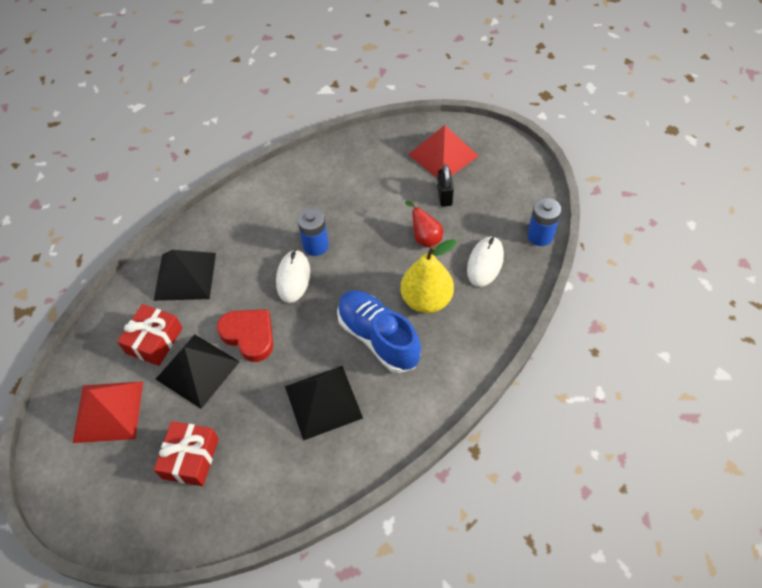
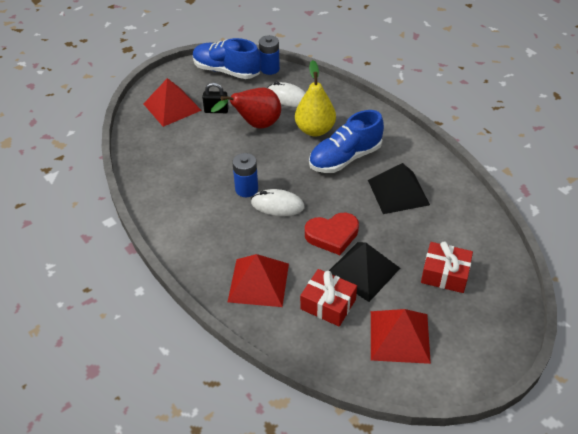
camera: 85 degrees left, 10 degrees down
(185, 276) = (258, 282): black pyramid -> red pyramid
(249, 335) = (332, 235): red heart -> red heart turned 150 degrees counterclockwise
(425, 237) = (255, 125): red pear -> red pear, size x1.69
(523, 192) = (226, 71): none -> blue shoe

